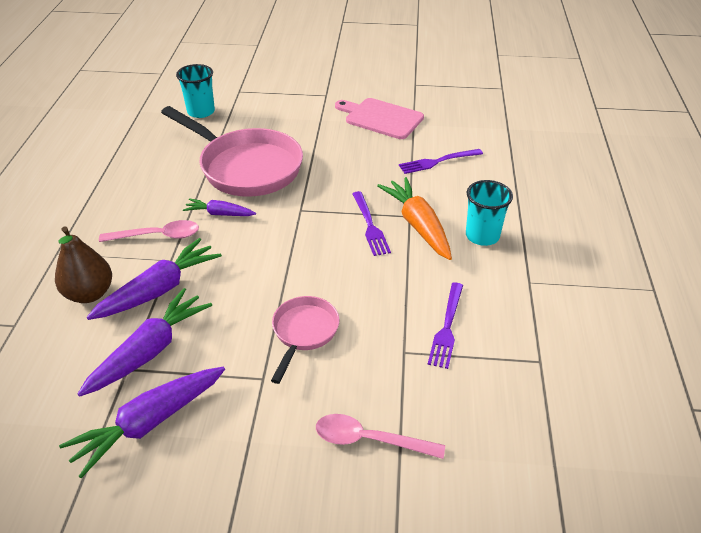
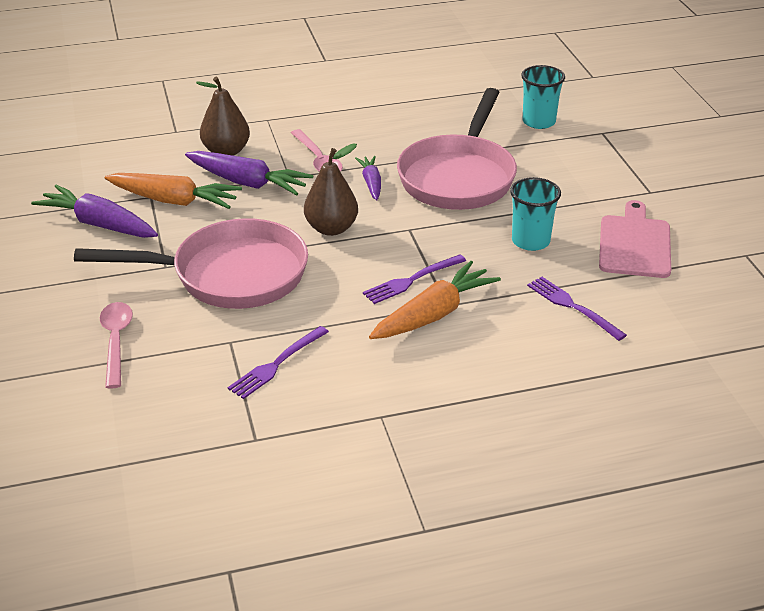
camera: 70 degrees right, 5 degrees down
(150, 350) = (174, 201): purple carrot -> orange carrot
(271, 252) = (331, 228): none -> brown pear
(304, 332) = (229, 275): pink pan -> pink pan, size x1.94
(447, 327) = (277, 364): purple fork -> purple fork turned 45 degrees counterclockwise
(482, 236) = (445, 367): turquoise cup -> turquoise cup (530, 241)

